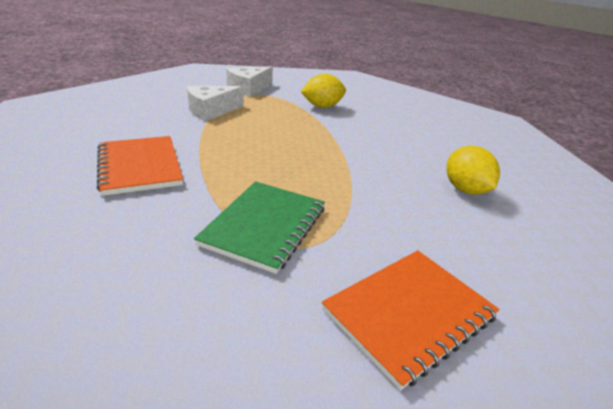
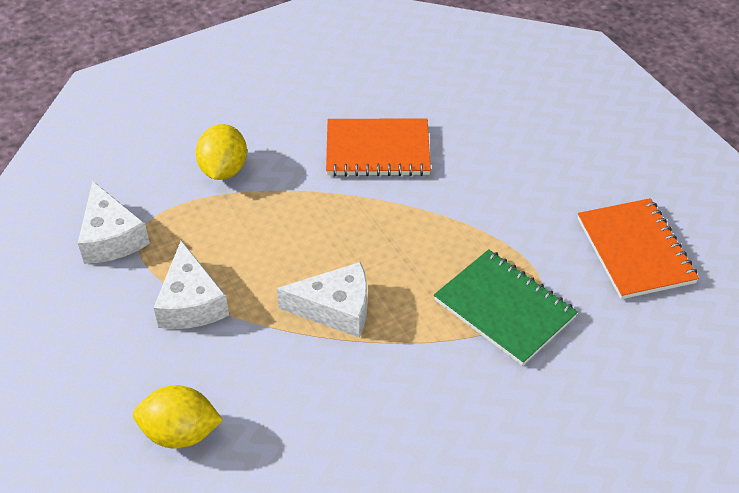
camera: 65 degrees left, 15 degrees up
(140, 166) = (349, 401): orange notebook -> orange notebook (377, 150)
(226, 152) = (335, 309): none -> white cheese
(465, 189) = (484, 132): yellow lemon -> yellow lemon (180, 433)

